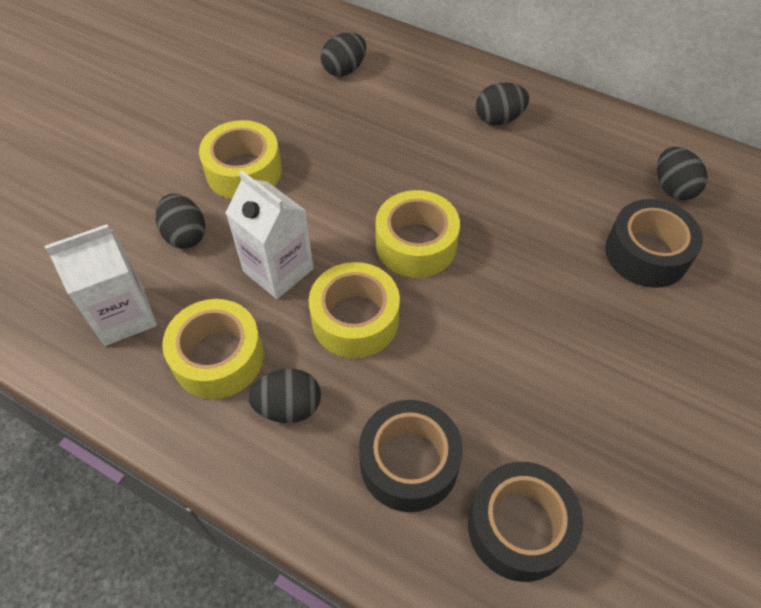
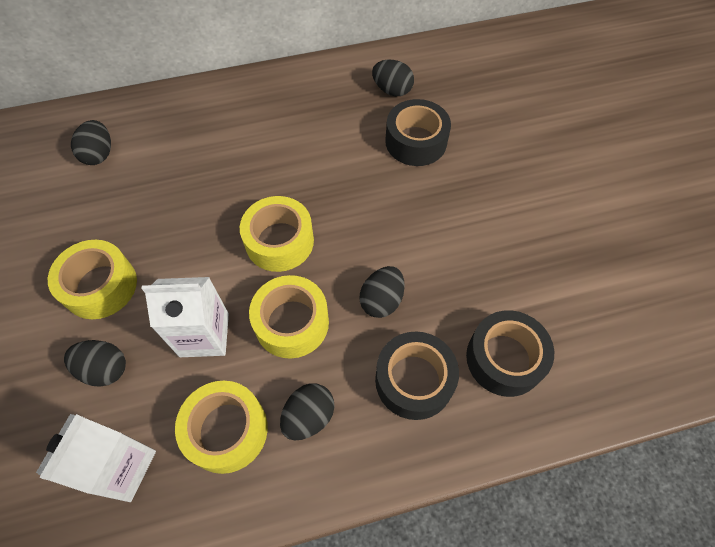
camera: 45 degrees left, 5 degrees up
(498, 119) = (247, 116): black egg -> black egg (381, 300)

